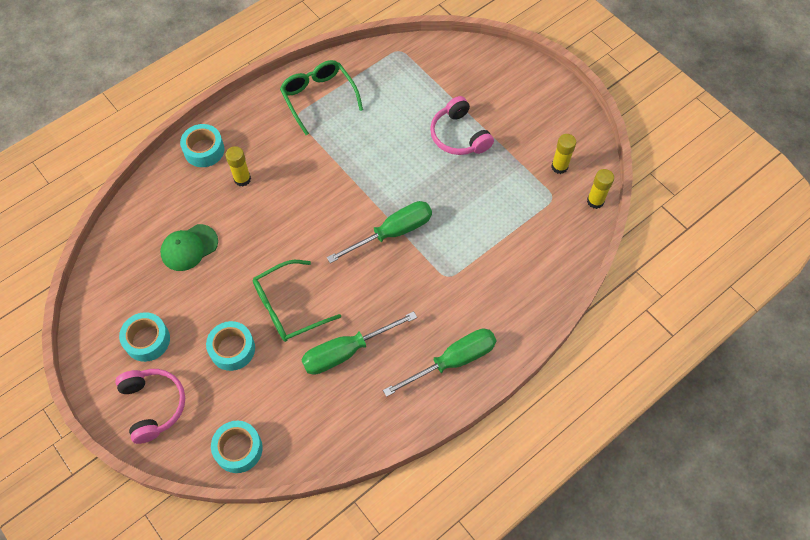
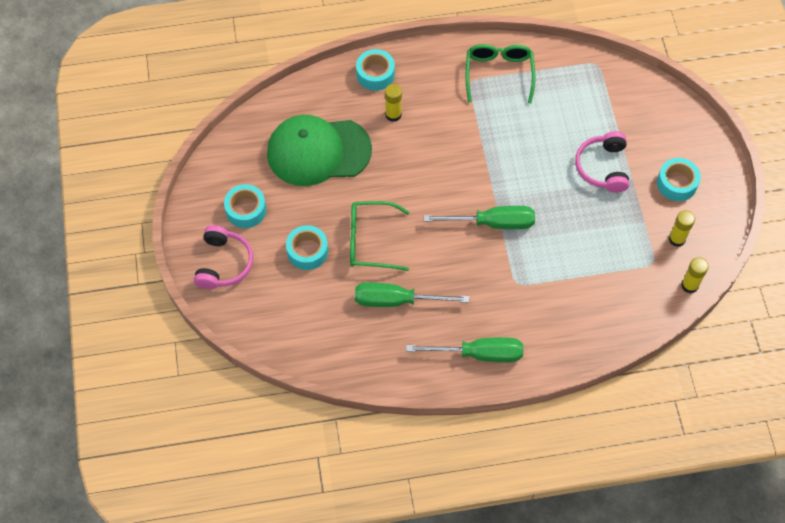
camera: 30 degrees right, 0 degrees up
(189, 247) = (318, 151): green cap -> green cap, size x1.91
(238, 449) = (269, 331): turquoise tape -> turquoise tape (676, 183)

